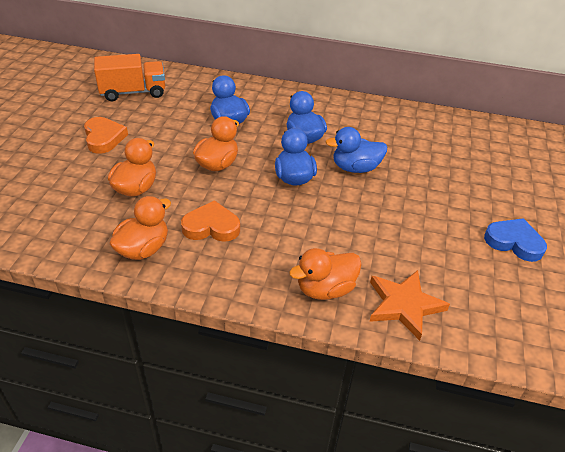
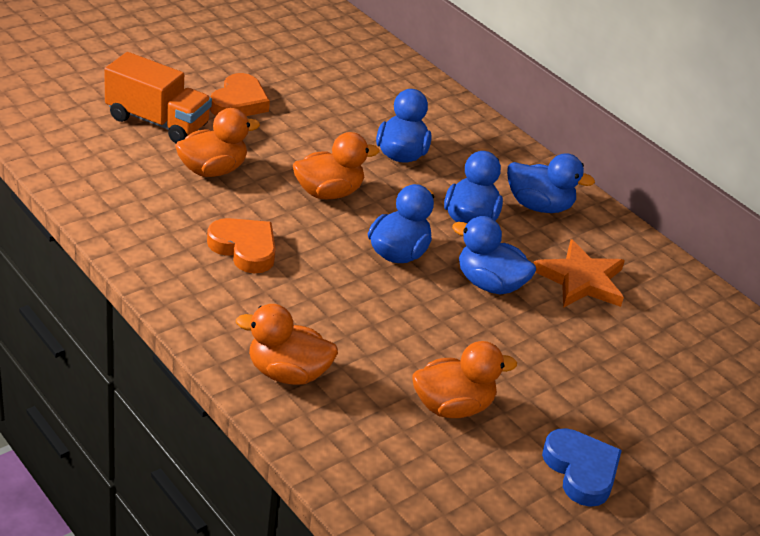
camera: 35 degrees right, 5 degrees down
(133, 92) = (328, 68): orange truck -> orange truck (157, 122)
(143, 249) = (153, 230): orange duck -> orange duck (453, 406)
(326, 112) = (539, 206): none -> blue duck
(404, 305) = (352, 439): orange star -> orange star (581, 280)

